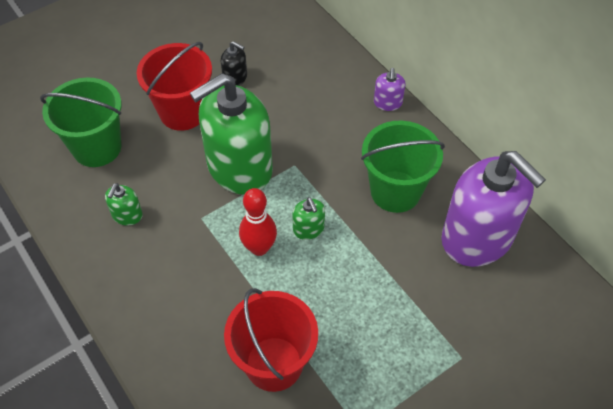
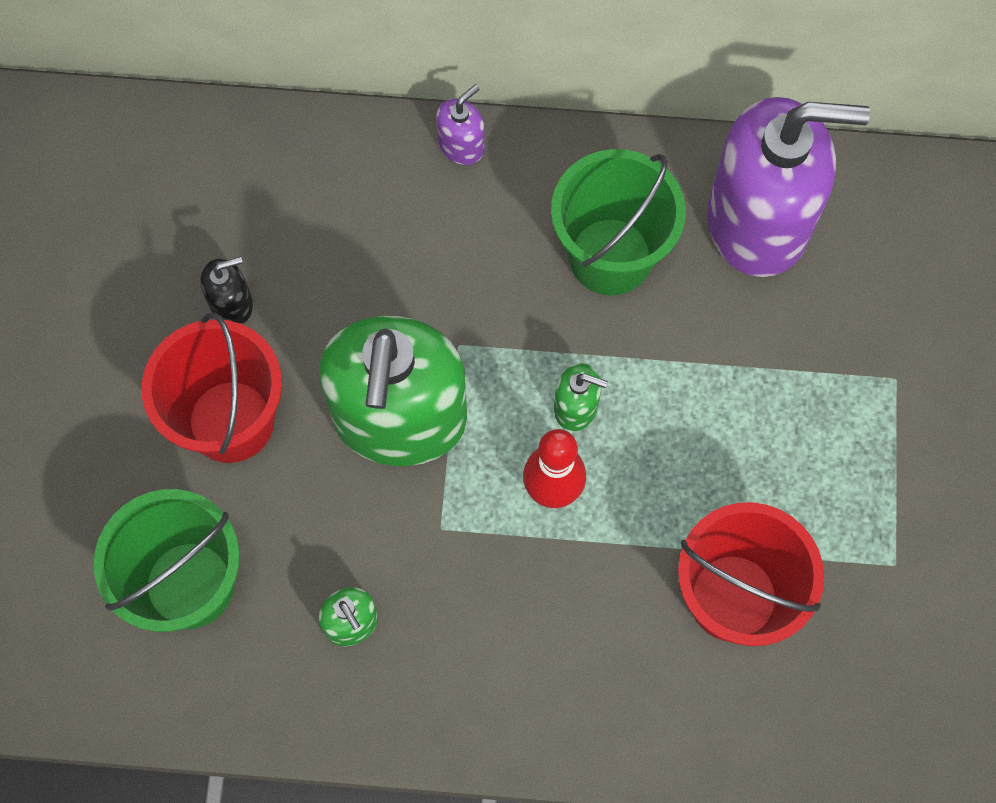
camera: 50 degrees left, 15 degrees up
(387, 103) = (461, 145): purple soap dispenser -> purple soap dispenser turned 90 degrees counterclockwise

